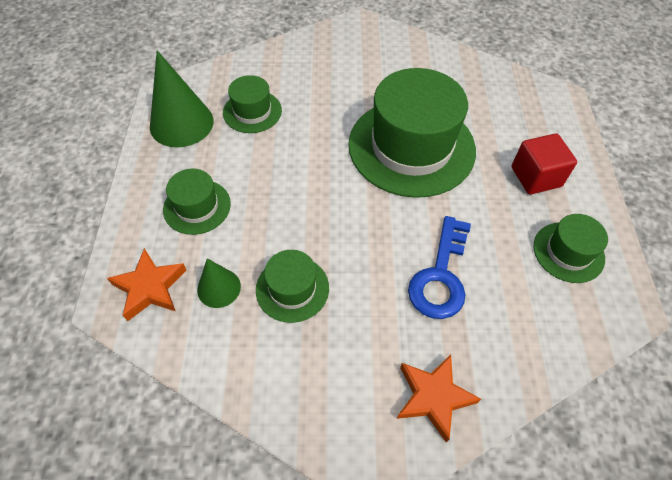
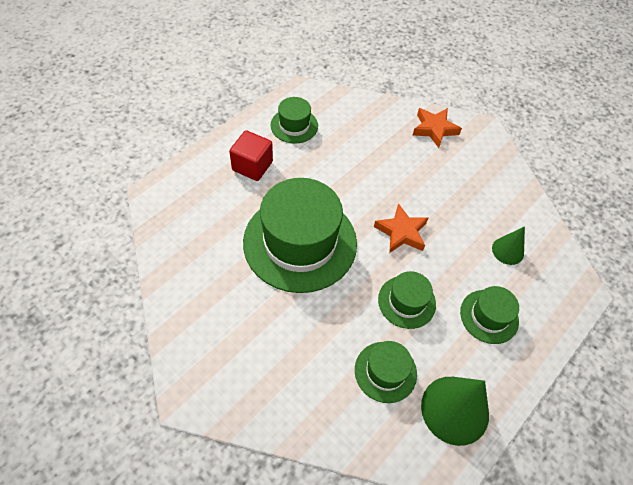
camera: 140 degrees left, 0 degrees up
(150, 287) = (552, 282): orange star -> orange star (401, 232)
(292, 288) = (463, 218): green hat -> green hat (406, 302)
(440, 275) = (374, 165): blue key -> none

